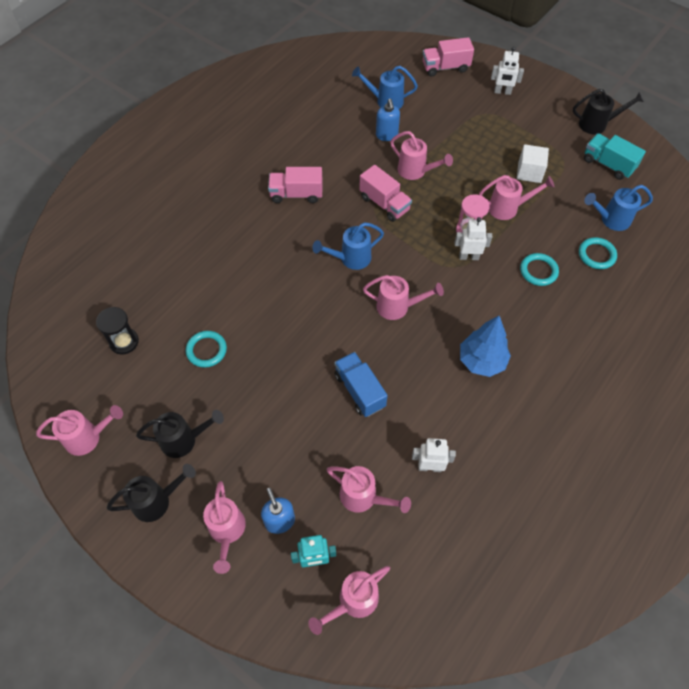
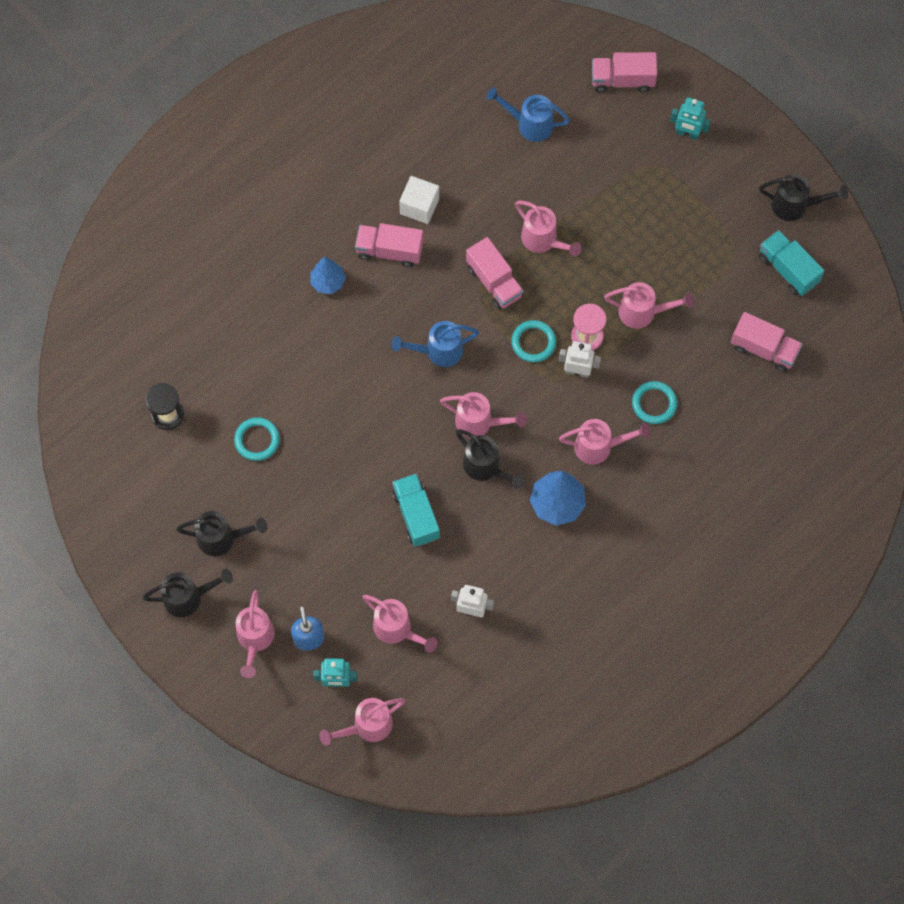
camera: 10 degrees right, 10 degrees up
(88, 437) = (123, 519): pink watering can -> pink watering can (599, 447)
(250, 222) = (328, 282): none -> blue tree
(359, 390) = (416, 515): blue truck -> turquoise truck
(387, 135) = (519, 179): blue soap dispenser -> none
(412, 341) = (485, 467): none -> black watering can
(502, 92) = (687, 133): white robot -> turquoise robot
(529, 172) = (685, 265): white cube -> white cube (419, 206)
(596, 255) = (729, 394): turquoise ring -> turquoise ring (533, 342)
(611, 219) = (764, 349): blue watering can -> pink truck

